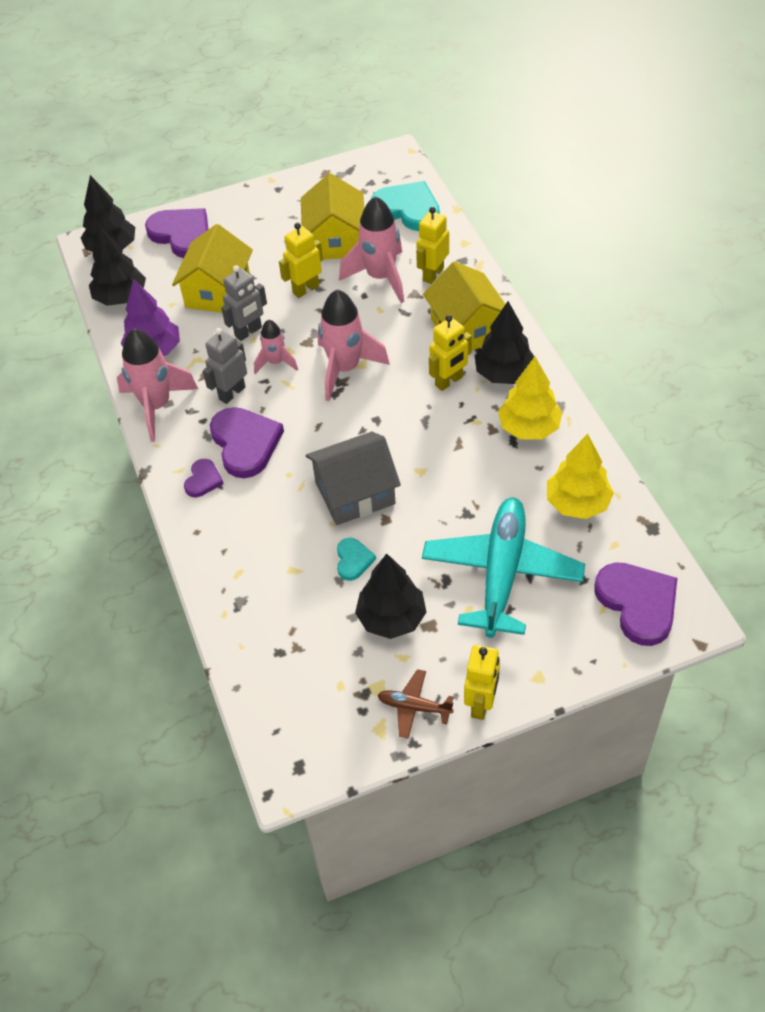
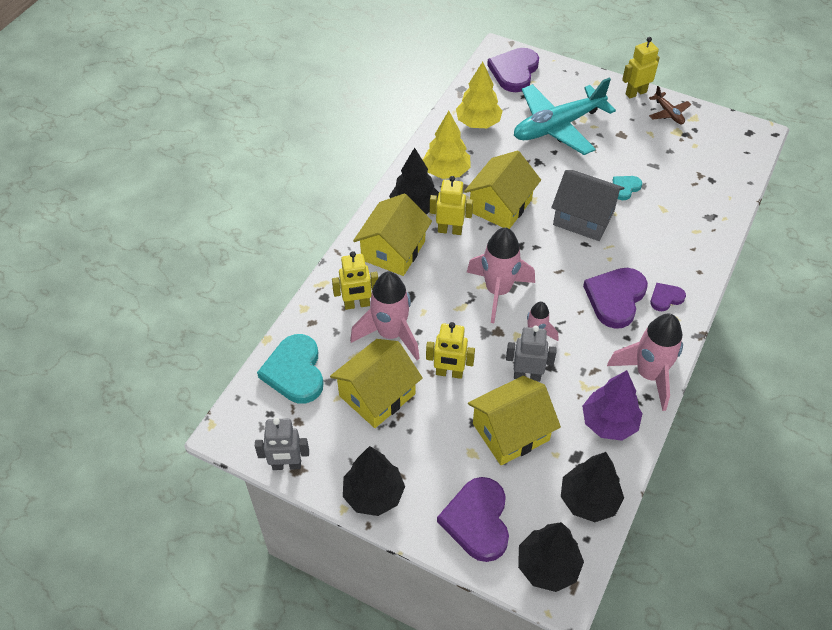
camera: 135 degrees left, 0 degrees up
(231, 393) = (588, 339): grey robot -> grey robot (286, 465)
(391, 618) = (636, 150): black tree -> black tree (373, 494)
(439, 439) = (500, 206): none -> yellow house

